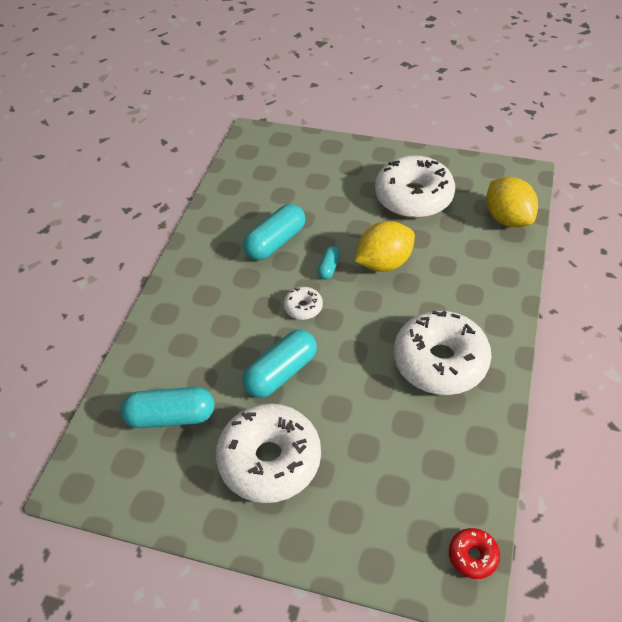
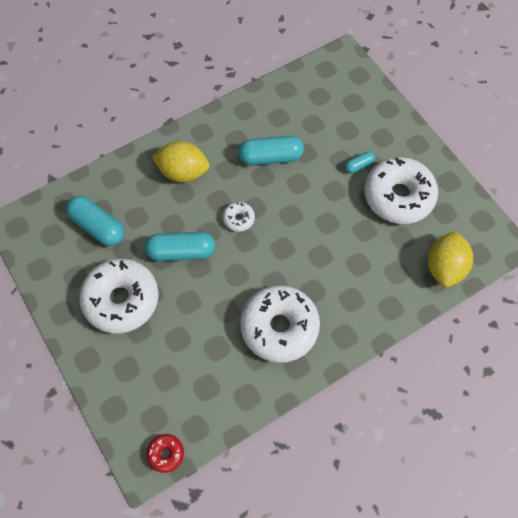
camera: 40 degrees right, 15 degrees up
(329, 267) = (283, 204): turquoise capsule -> turquoise capsule (358, 165)
(384, 263) = (322, 230): yellow lemon -> yellow lemon (183, 172)

